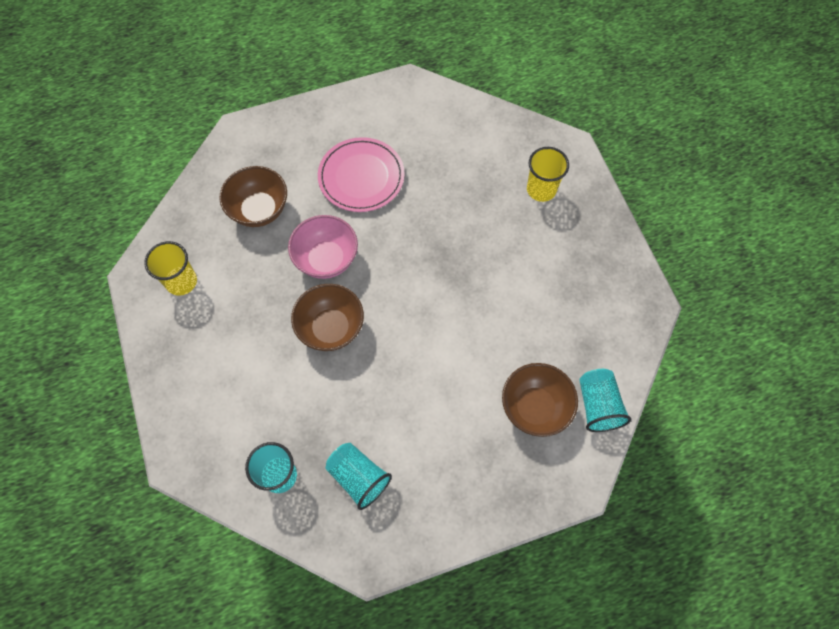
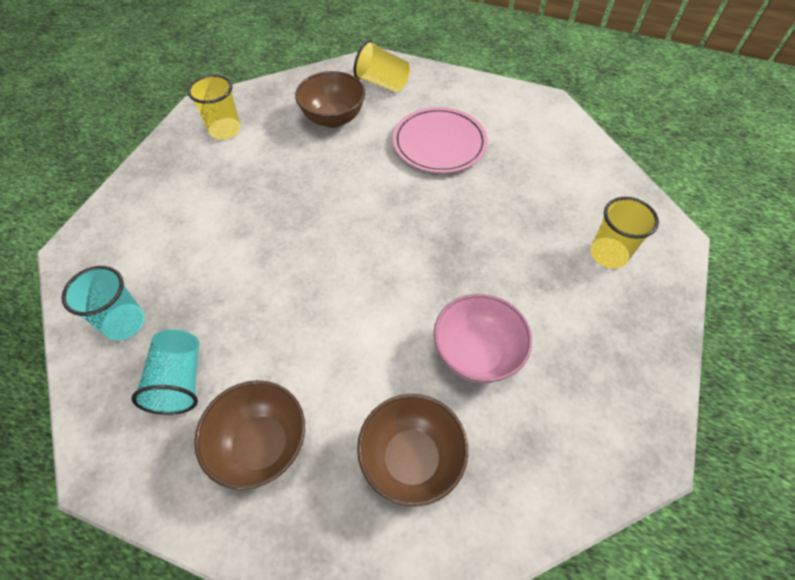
camera: 40 degrees right, 10 degrees down
(265, 149) = (382, 83): none -> yellow cup
(326, 259) = (347, 184): pink bowl -> pink bowl (477, 354)
(331, 328) = (294, 237): brown bowl -> brown bowl (261, 445)
(598, 405) = (486, 518): turquoise cup -> none

